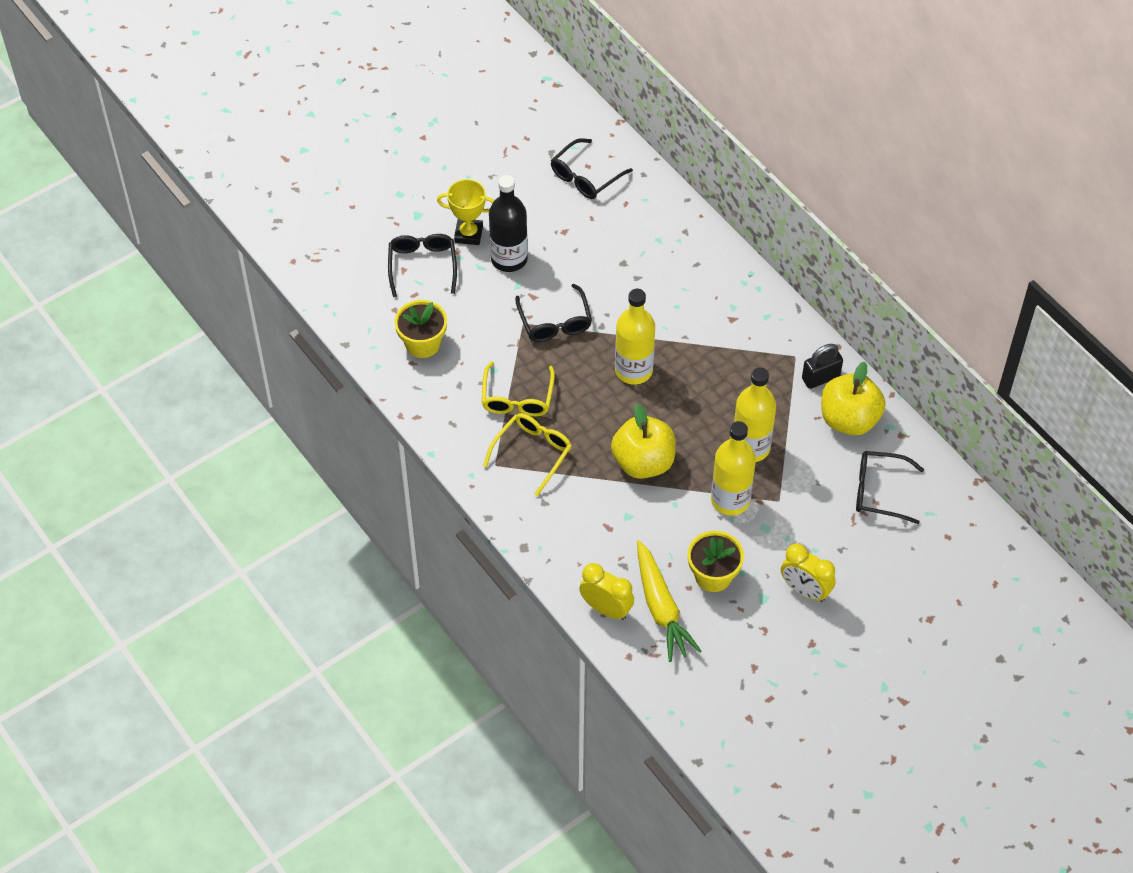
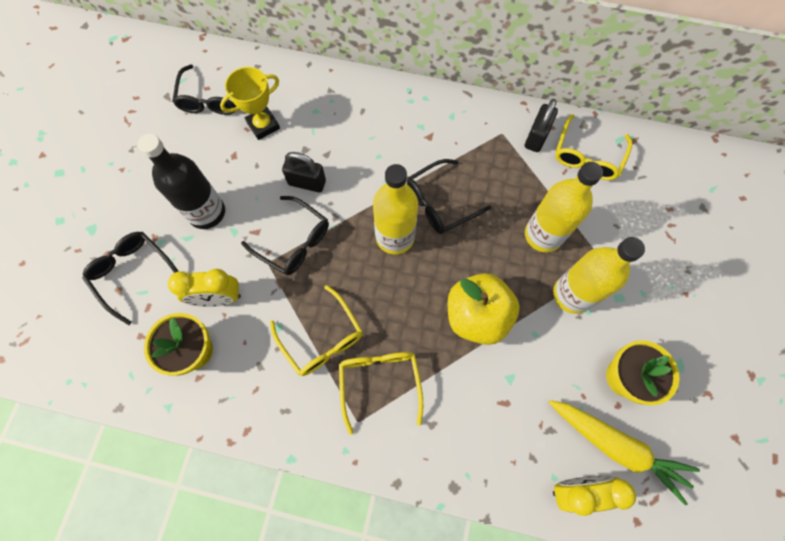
camera: 40 degrees left, 15 degrees up
(468, 234) = (152, 215): yellow trophy -> yellow trophy (263, 125)
(602, 288) = (307, 182): none -> black padlock
(805, 590) = (700, 330): yellow clock -> yellow clock (219, 298)
(849, 419) = (587, 156): yellow apple -> yellow glasses
(880, 491) = (665, 198): black glasses -> black glasses (440, 202)

